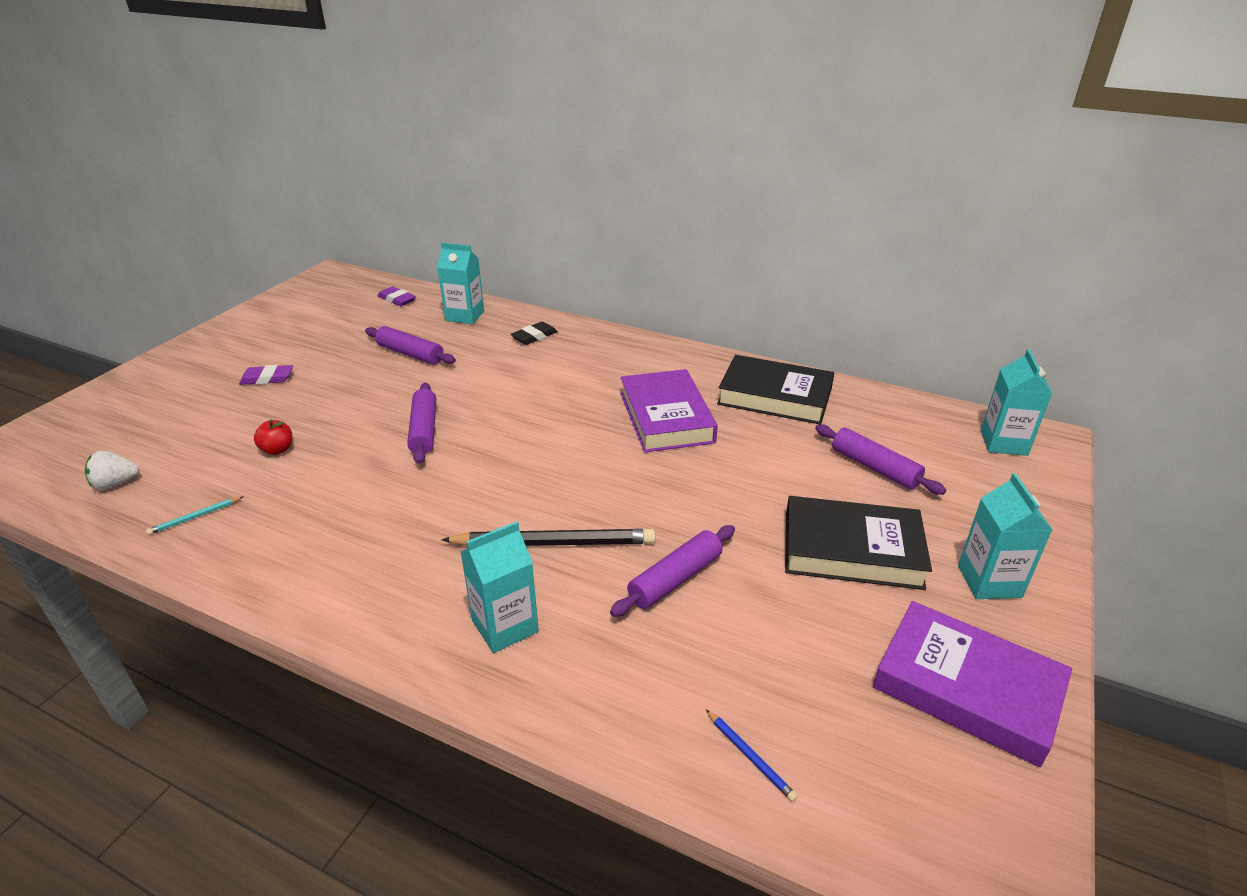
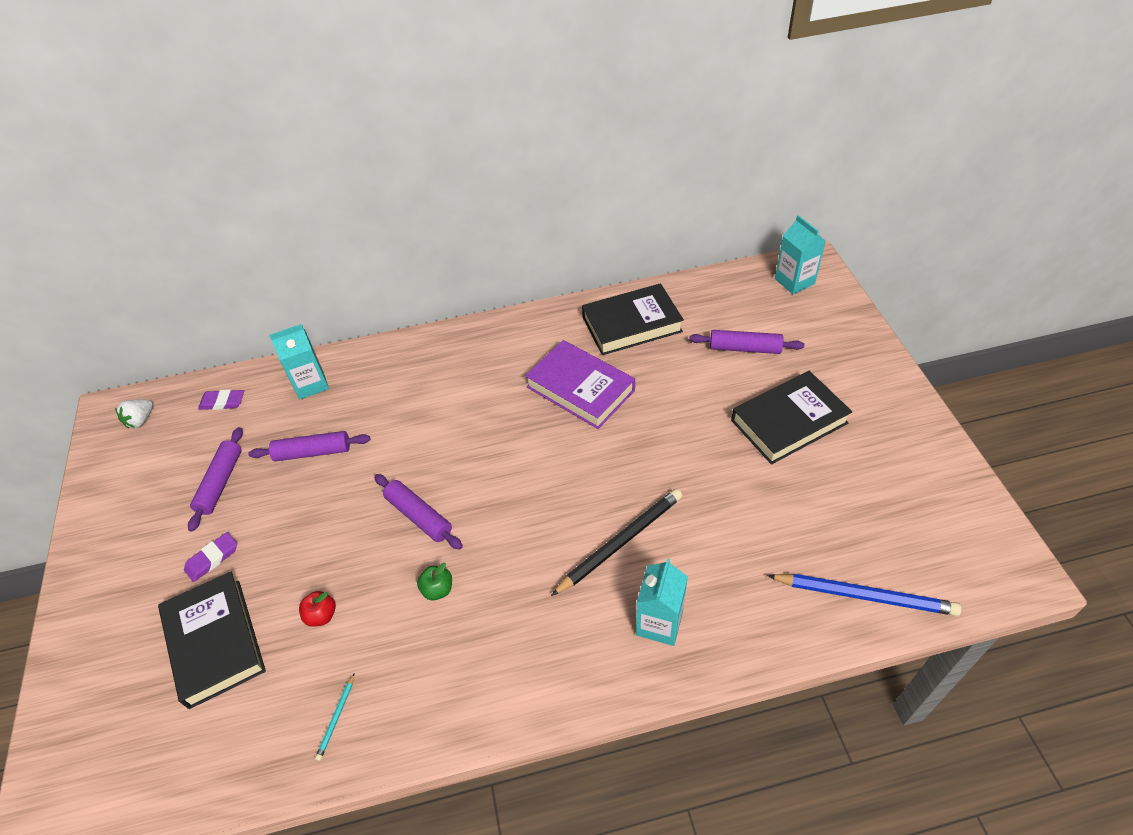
camera: 35 degrees left, 15 degrees up
(115, 483) = (219, 745): white strawberry -> white strawberry (141, 420)
(200, 424) = (215, 642): none -> black book
(370, 483) = (438, 589): none -> green apple
(534, 336) = (397, 371): black eraser -> none
(675, 579) = (718, 514): purple rolling pin -> purple rolling pin (220, 483)
(750, 756) = (864, 595): blue pencil -> blue pencil, size x2.23
(967, 688) = (917, 473): purple book -> none
(989, 581) = (871, 394): turquoise carton -> none

